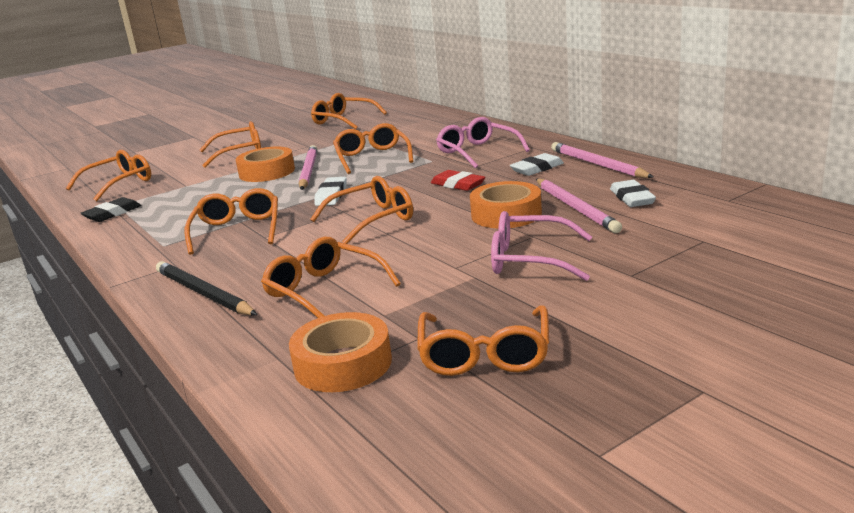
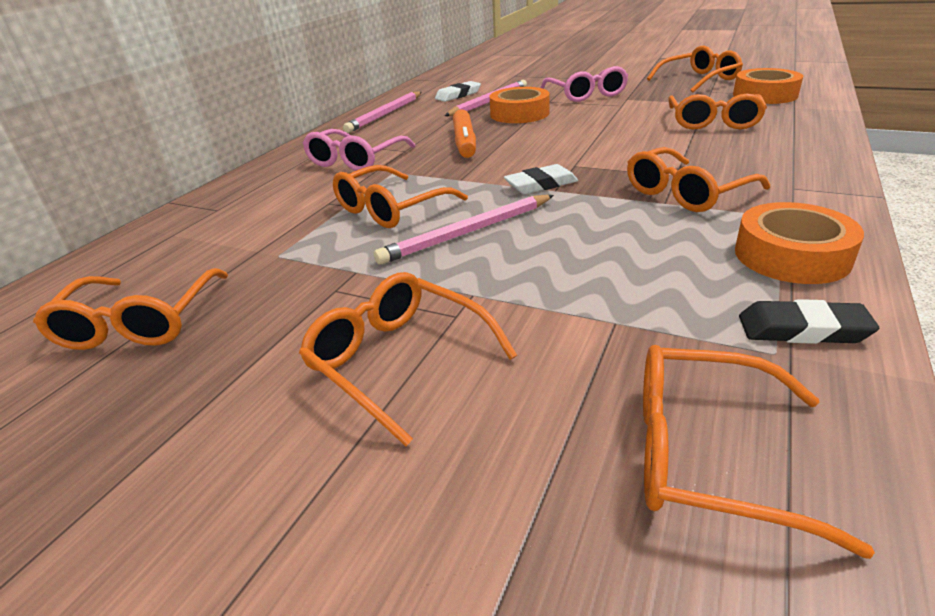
camera: 120 degrees left, 10 degrees up
(203, 293) = (797, 152): black pencil -> none
(267, 172) = (493, 266): orange tape -> orange tape (791, 255)
(373, 219) = (579, 147): orange glasses -> none
(458, 184) = (464, 142): red eraser -> orange marker
(537, 168) = (404, 128): white eraser -> none

